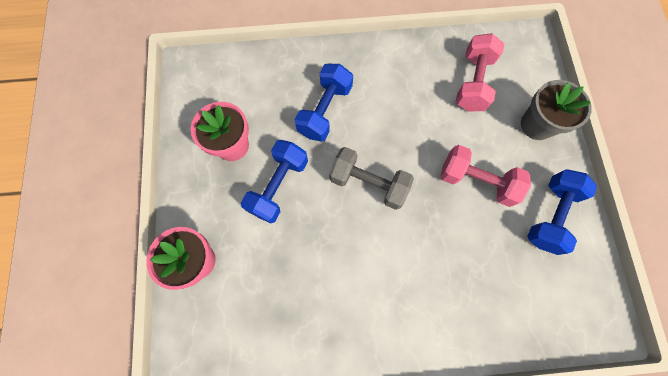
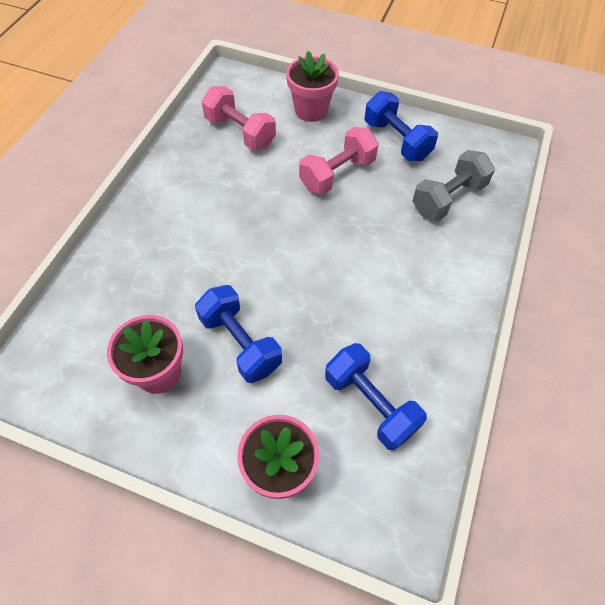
camera: 65 degrees left, 15 degrees down
(325, 110) = (182, 261): blue dumbbell -> blue dumbbell (370, 404)
(368, 183) = (289, 258): grey dumbbell -> grey dumbbell (448, 198)
(537, 125) = (311, 110): grey flower pot -> pink flower pot

